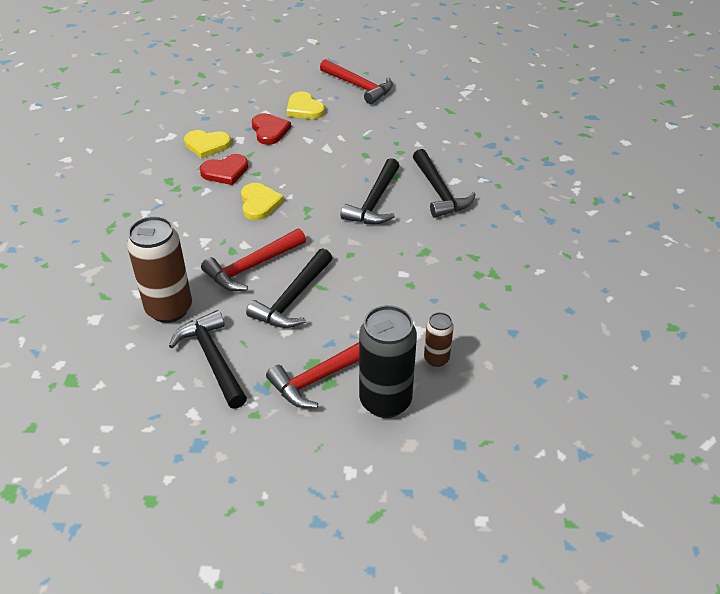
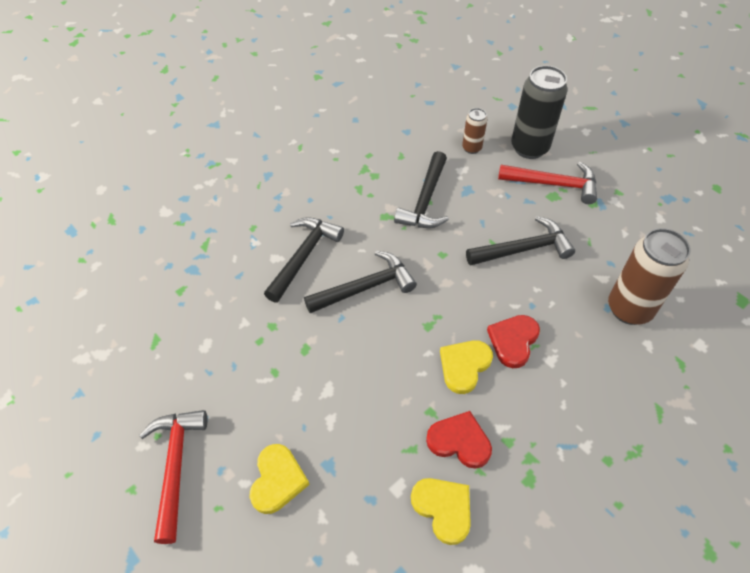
camera: 135 degrees left, 10 degrees up
(212, 359) = (621, 244): black hammer -> black hammer (425, 201)
(252, 267) = (531, 300): red hammer -> none
(269, 131) = (354, 472): red heart -> red heart (513, 341)

